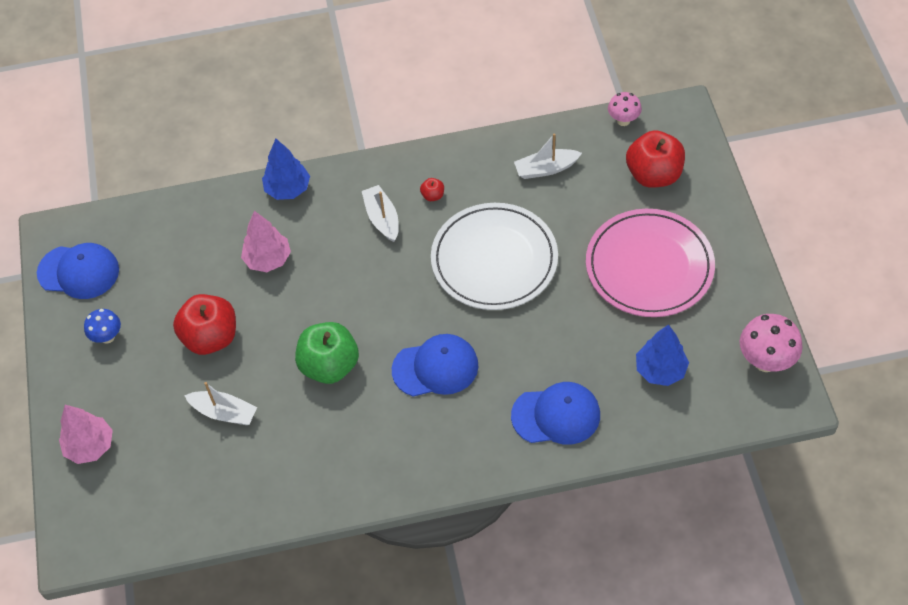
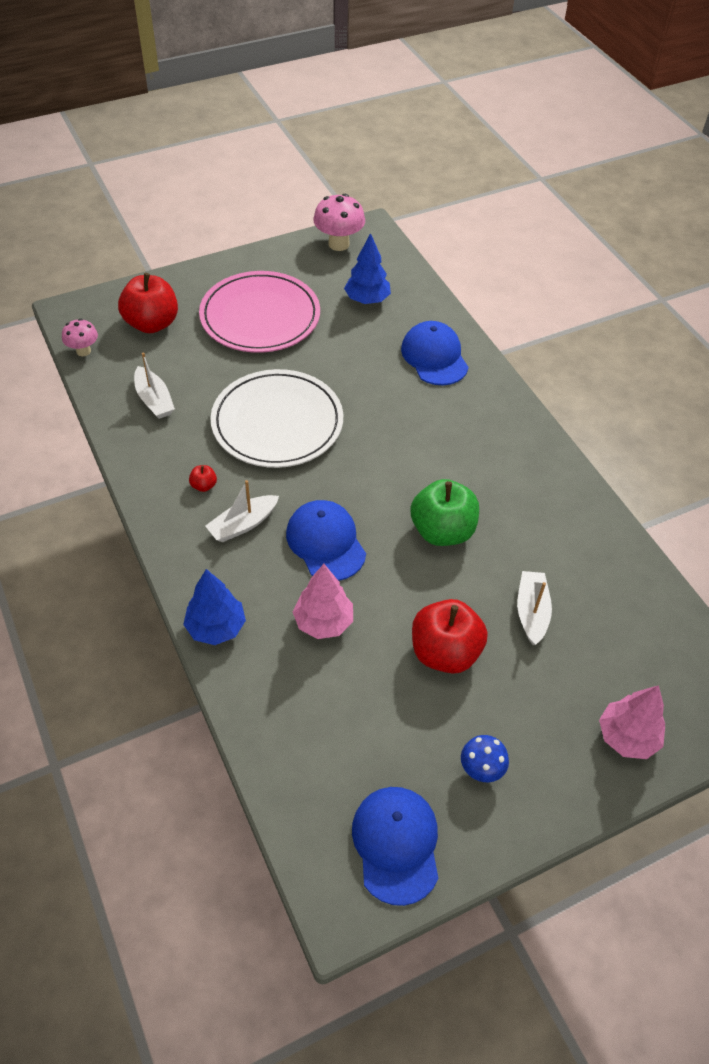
camera: 110 degrees left, 5 degrees down
(435, 367) = (415, 446): blue cap -> blue cap (326, 542)

